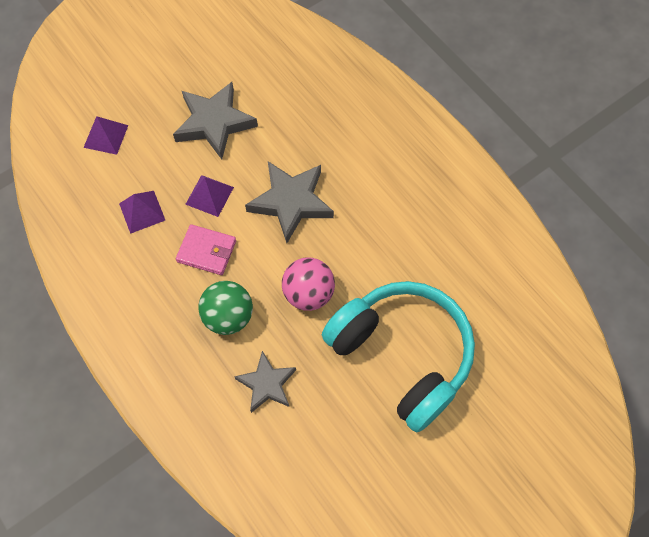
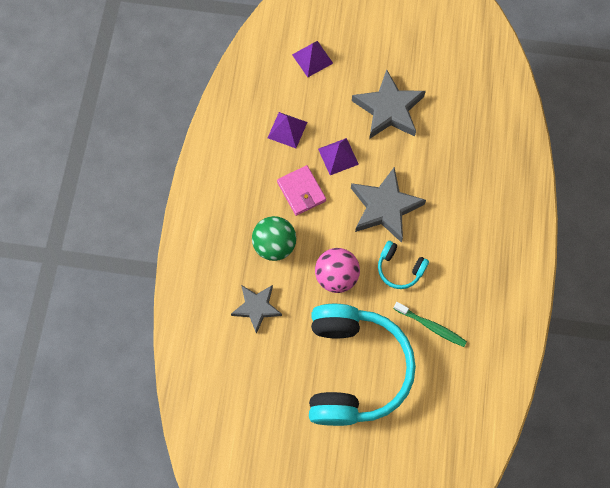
camera: 45 degrees right, 5 degrees up
(353, 239) = (400, 268): none -> turquoise headphones
(426, 262) = (431, 326): none -> green toothbrush

